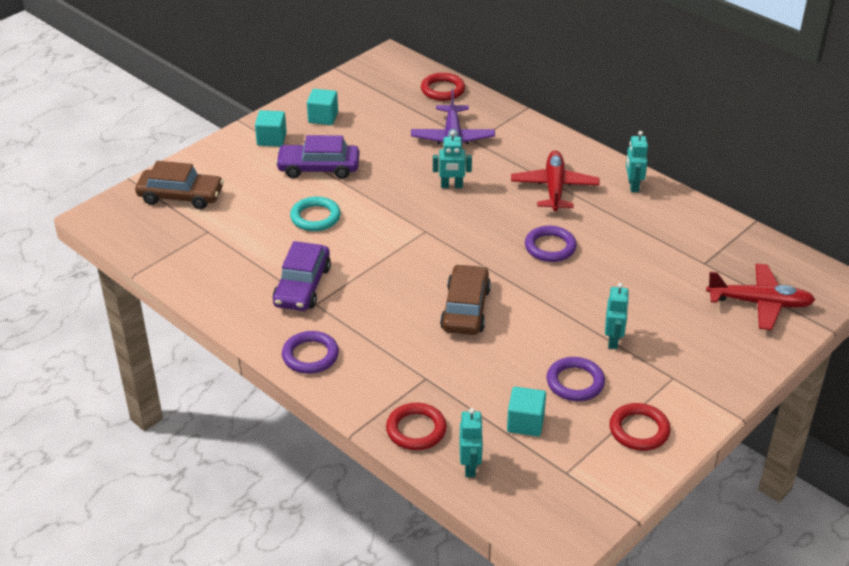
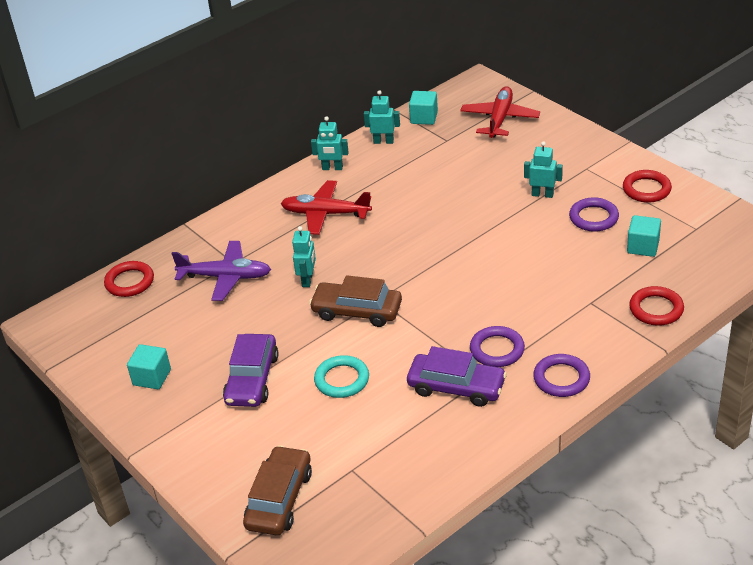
camera: 80 degrees left, 0 degrees up
(271, 139) = (183, 421): turquoise cube -> turquoise cube (424, 118)
(465, 309) = (498, 276): brown car -> brown car (357, 311)
(470, 466) = (696, 279): turquoise robot -> turquoise robot (383, 141)
(550, 247) = (414, 221): purple ring -> purple ring (497, 350)

